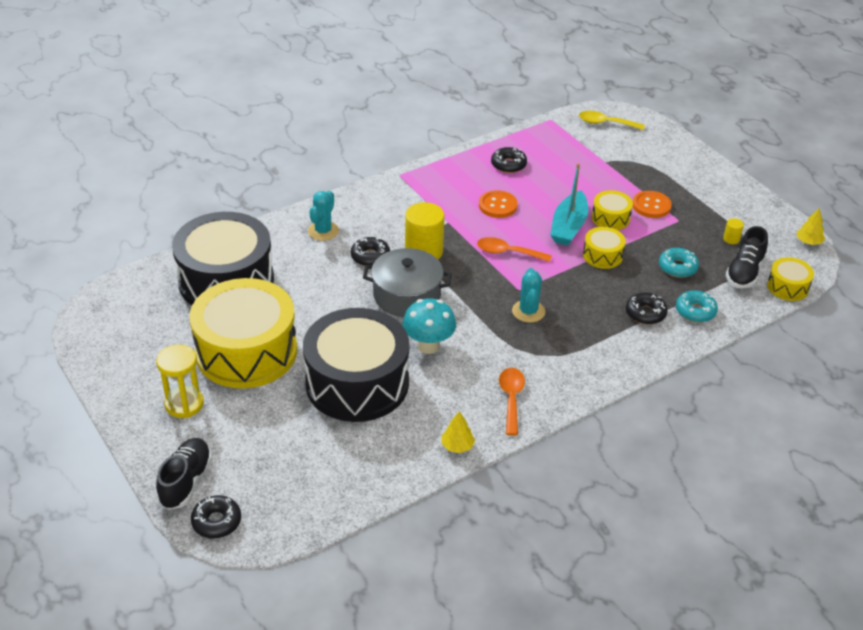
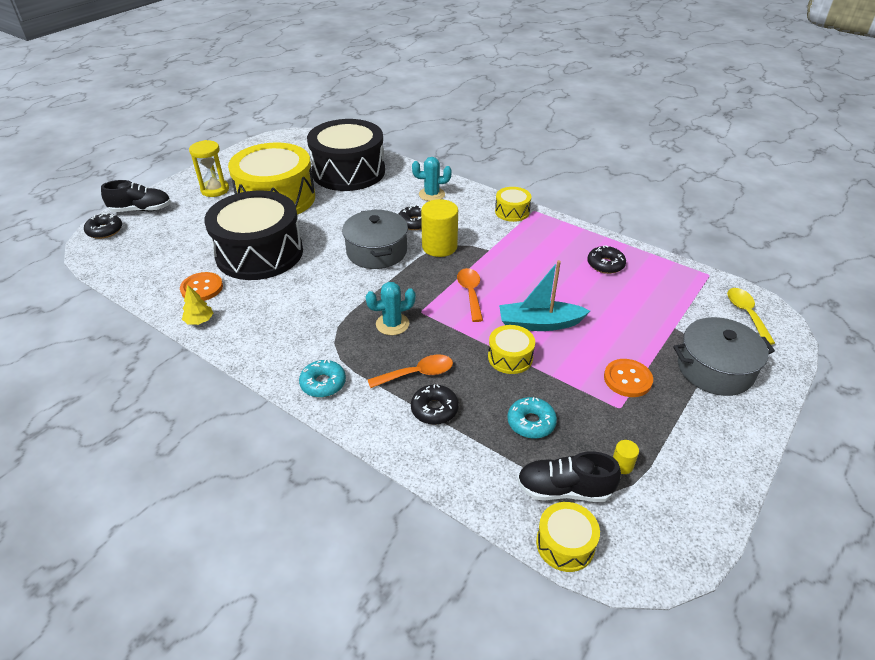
camera: 70 degrees right, 0 degrees up
(428, 346) = (318, 277): turquoise mushroom -> none
(498, 205) = (536, 272): orange button -> orange button (202, 288)
(511, 398) = (268, 339): orange spoon -> orange spoon (417, 374)
(610, 218) = (578, 351): yellow drum -> yellow drum (512, 212)
(657, 162) = (715, 369): none -> grey pot
(695, 311) = (461, 452): turquoise donut -> turquoise donut (323, 383)
(808, 242) = (683, 556): yellow tree -> none

